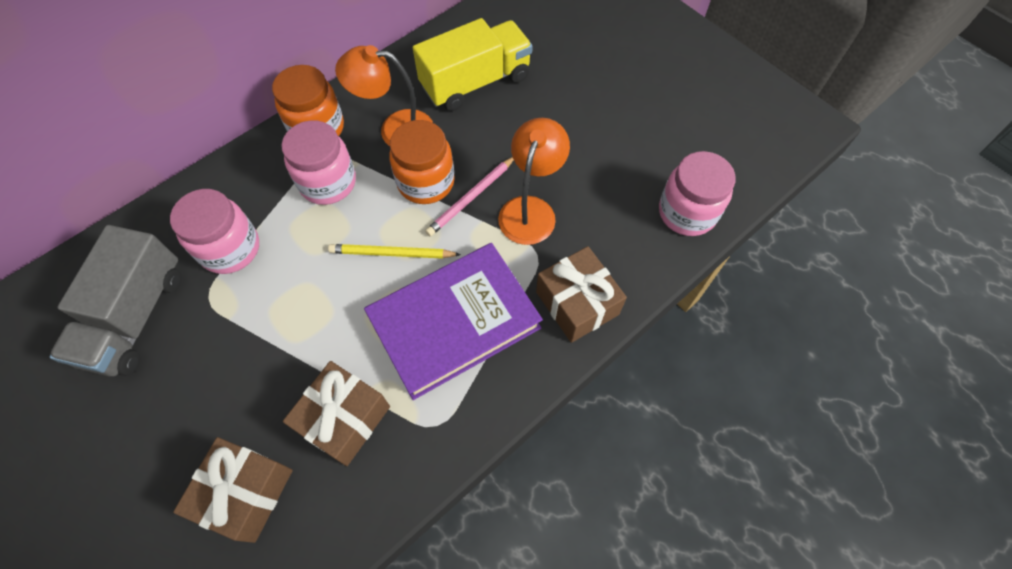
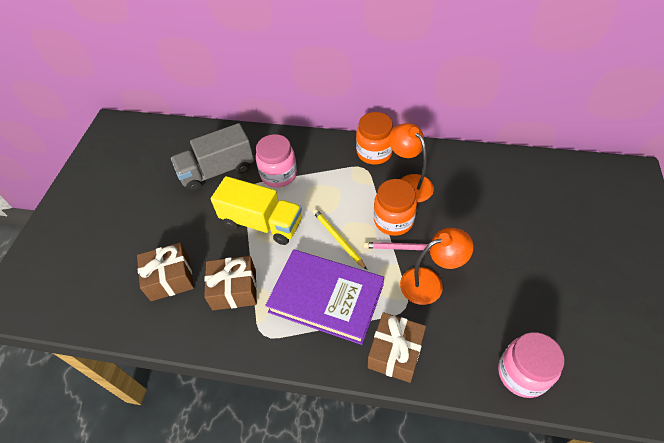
camera: 55 degrees right, 10 degrees down
(328, 182) = (349, 181): pink jar -> none
(475, 82) = (480, 193): yellow truck -> yellow truck (262, 223)

